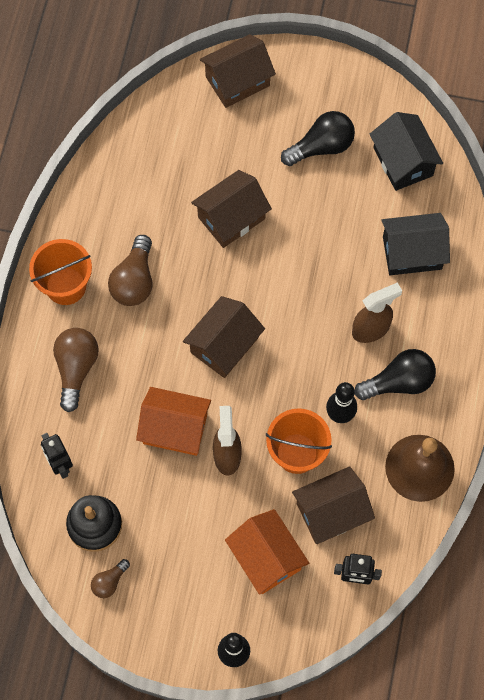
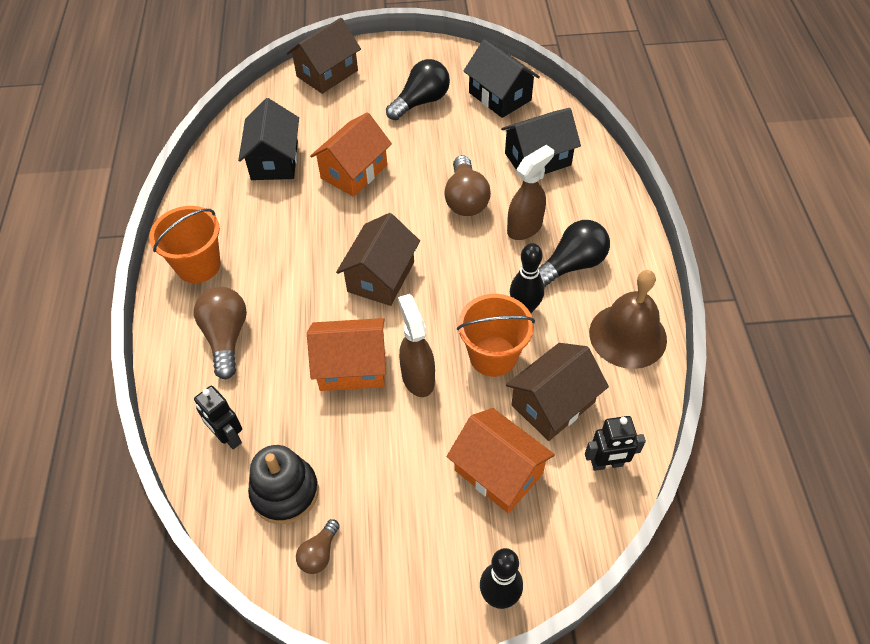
camera: 15 degrees left, 15 degrees down
(134, 281) = (270, 244): brown light bulb -> brown light bulb (465, 199)
(159, 182) = (274, 160): none -> black house
(231, 218) = (354, 172): brown house -> orange house

